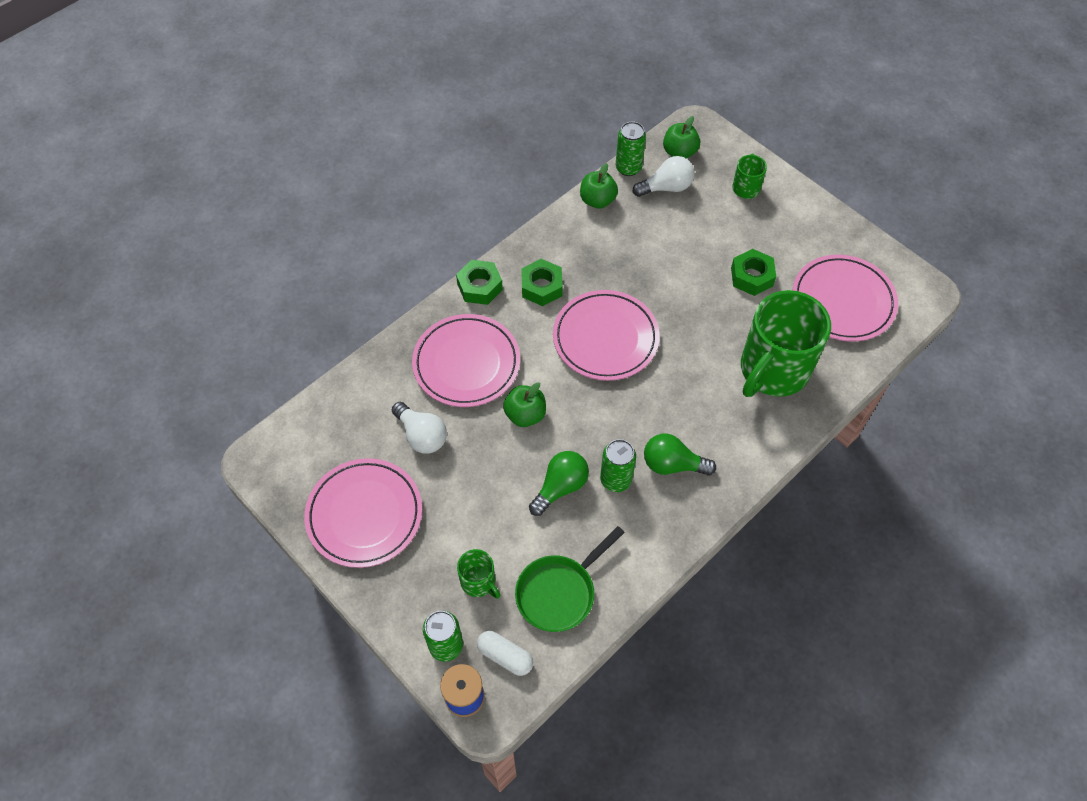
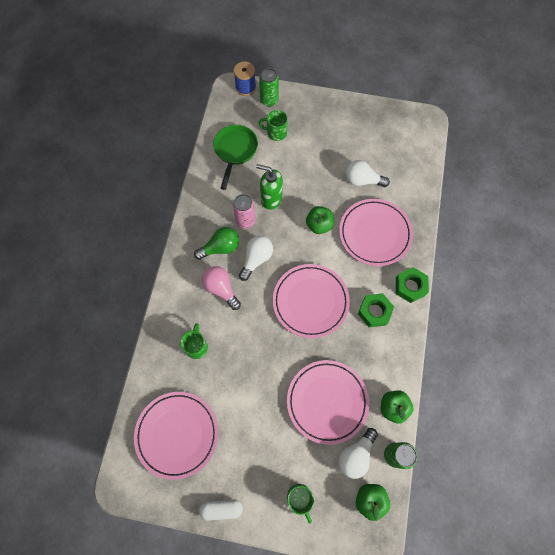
camera: 145 degrees right, 10 degrees up
(364, 515) = (354, 128): pink plate -> pink plate (327, 401)
(505, 656) = (240, 111): white capsule -> white capsule (221, 508)
(560, 487) = (271, 199): green light bulb -> green soap dispenser
(615, 479) = (245, 220): green can -> pink can
(635, 423) = (256, 259): none -> white light bulb
(703, 414) = (221, 289): none -> pink light bulb
(752, 277) = (249, 413): green nut -> none
(772, 370) = (196, 346): green mug -> green mug, size x0.45

